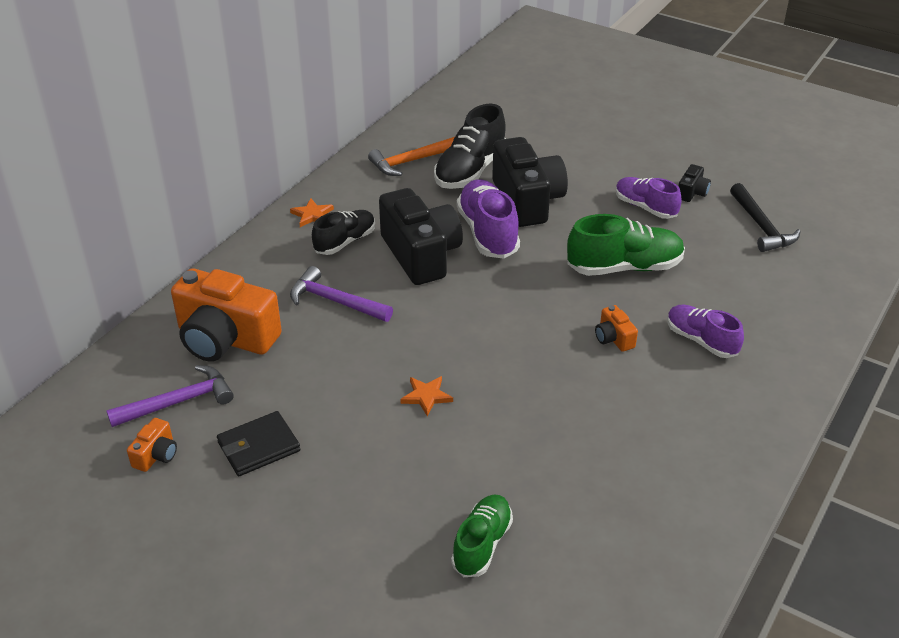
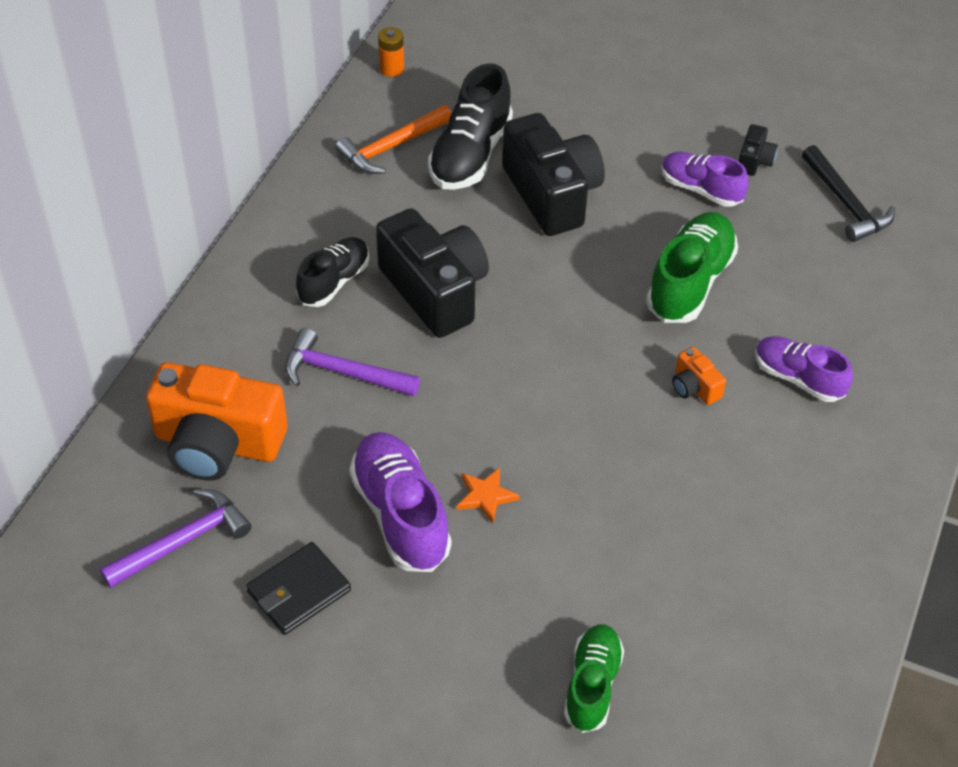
camera: 10 degrees left, 10 degrees up
(156, 455) = (176, 618): orange camera -> none
(312, 215) = (282, 245): orange star -> none
(424, 114) = (391, 68): none -> orange battery
(488, 233) = (512, 249): purple shoe -> purple shoe (400, 515)
(624, 267) = (690, 282): green shoe -> green shoe turned 45 degrees counterclockwise

